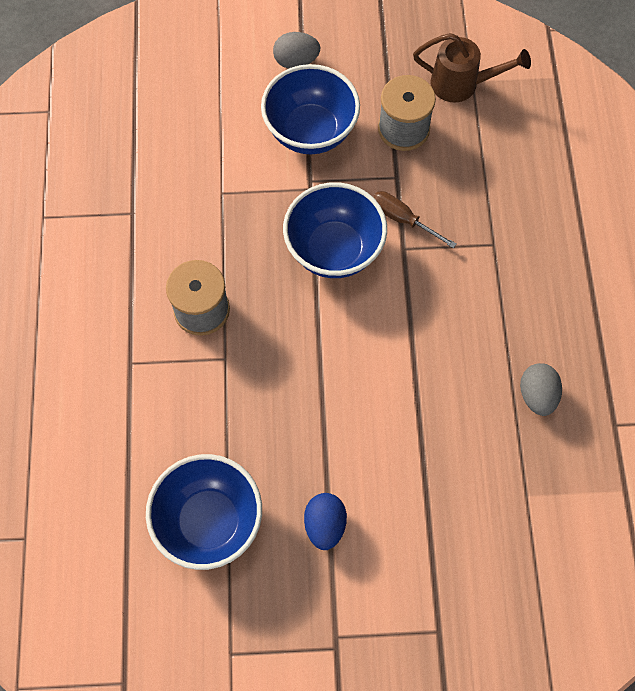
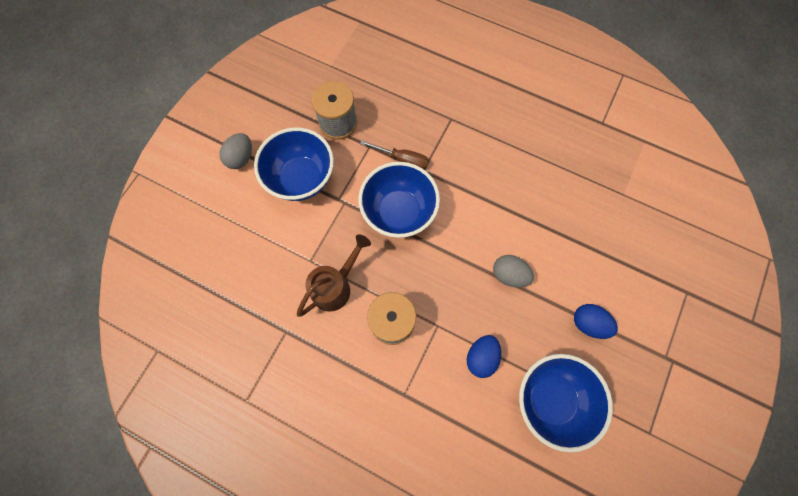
camera: 60 degrees left, 5 degrees up
(215, 422) = (481, 357): none -> blue egg
(402, 219) = (402, 159): brown screwdriver -> brown screwdriver turned 135 degrees counterclockwise
(461, 84) = (328, 73): brown watering can -> brown watering can (335, 286)
(537, 395) = (563, 152): grey egg -> grey egg (509, 275)

